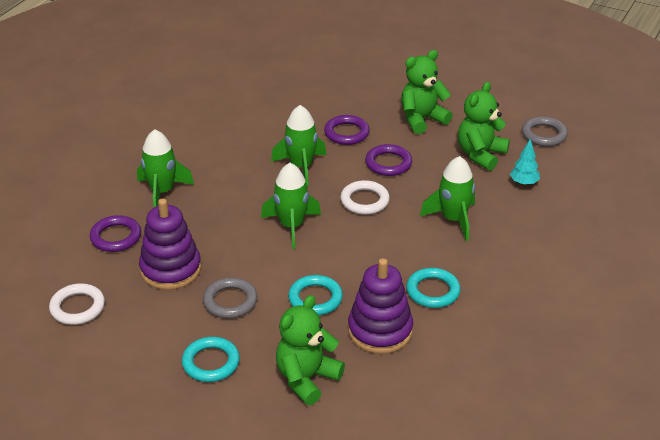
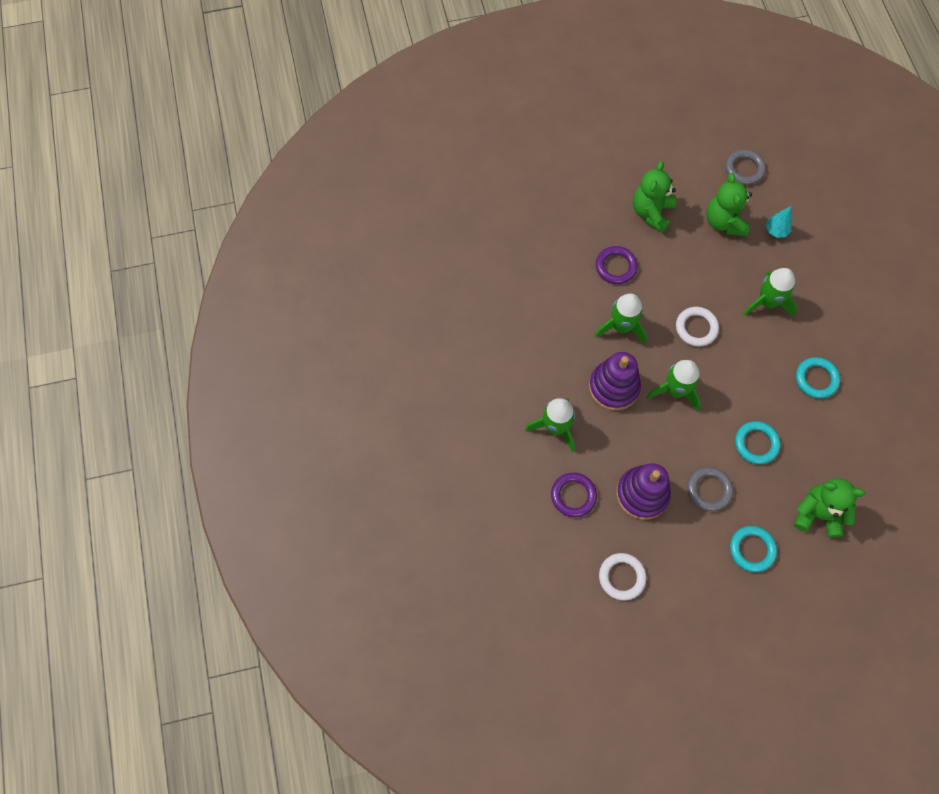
camera: 40 degrees left, 30 degrees up
(307, 379) = (817, 513): green teddy bear -> green teddy bear turned 105 degrees clockwise
(380, 330) = (819, 439): purple stacking toy -> purple stacking toy (613, 387)
(388, 163) = (674, 277): purple ring -> none

